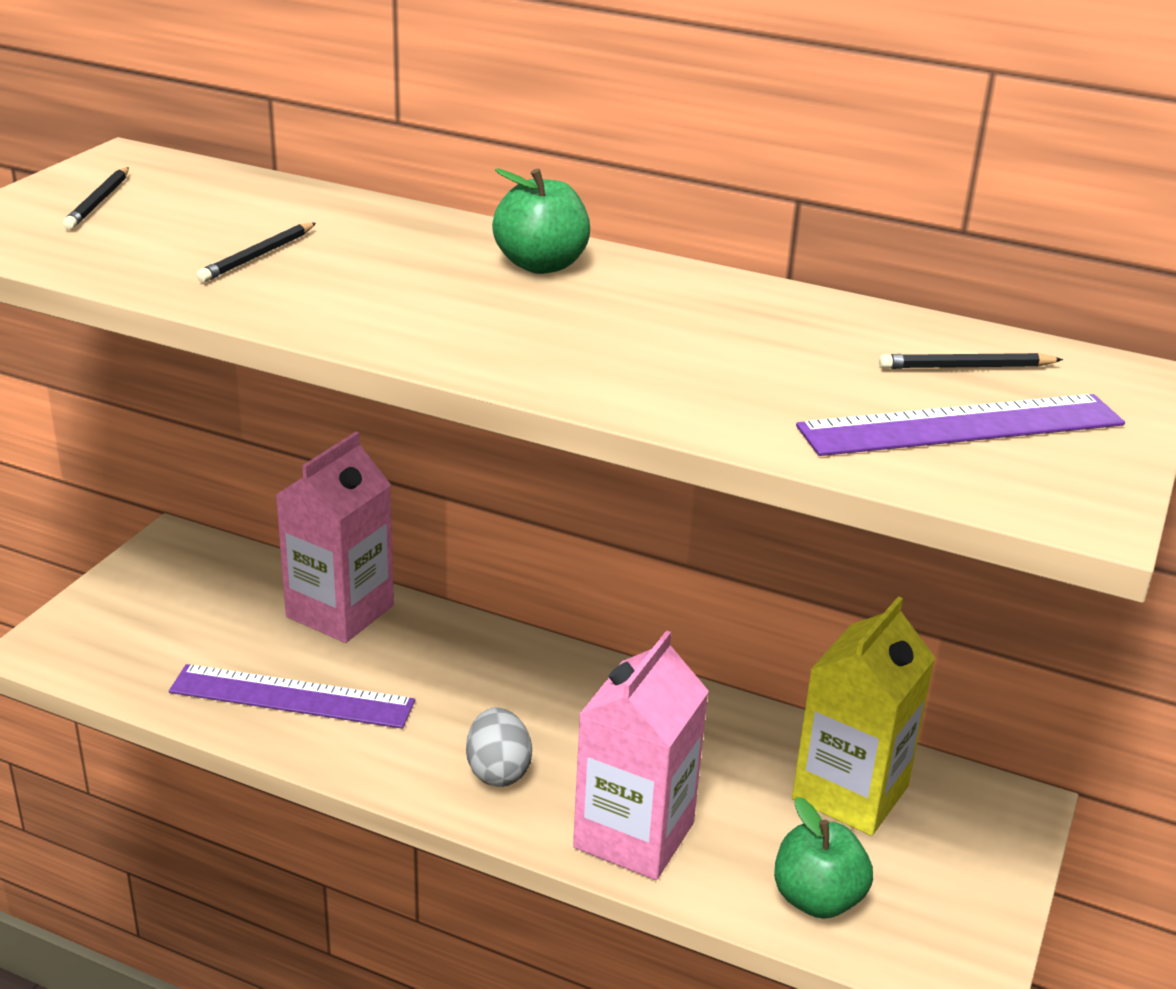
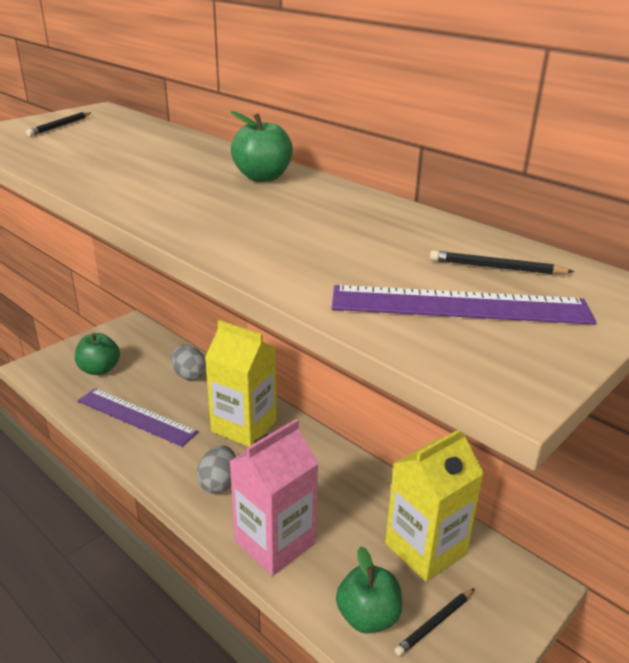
camera: 20 degrees right, 0 degrees up
(170, 631) = (99, 369): none -> green apple
(258, 256) = (108, 157): black pencil -> black pencil (434, 623)
(340, 611) = (189, 375): pink carton -> grey egg
(484, 676) = (244, 426): none -> yellow carton

